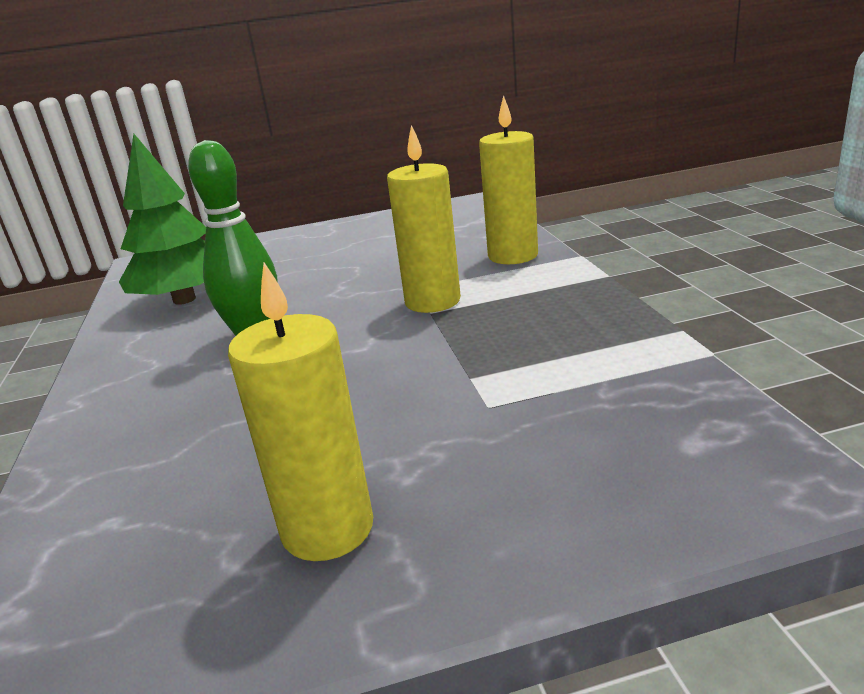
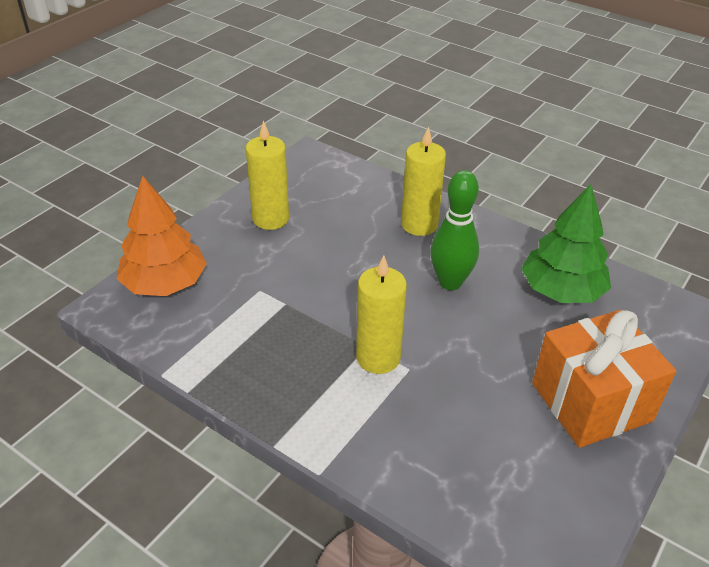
camera: 135 degrees right, 15 degrees up
(318, 243) = (591, 402): none -> orange gift
(513, 256) = (379, 448): yellow candle -> yellow candle (419, 224)
(650, 475) = (165, 284): none -> orange tree

